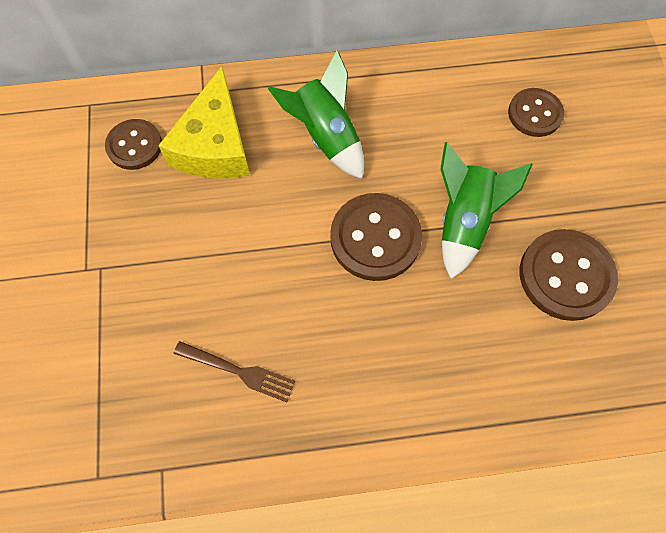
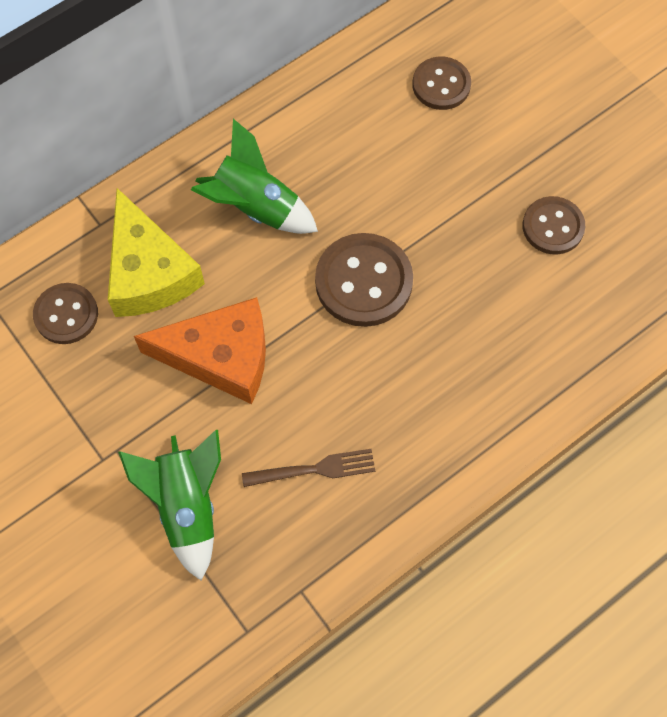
camera: 30 degrees left, 0 degrees up
(225, 238) = (221, 356): none -> orange cheese
(463, 222) = (435, 224): green rocket -> green rocket (187, 506)
(565, 276) = (553, 227): brown button -> brown button, size x0.64

